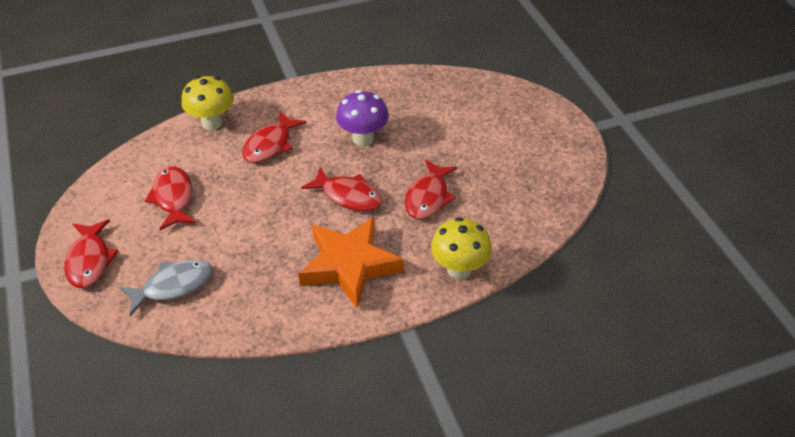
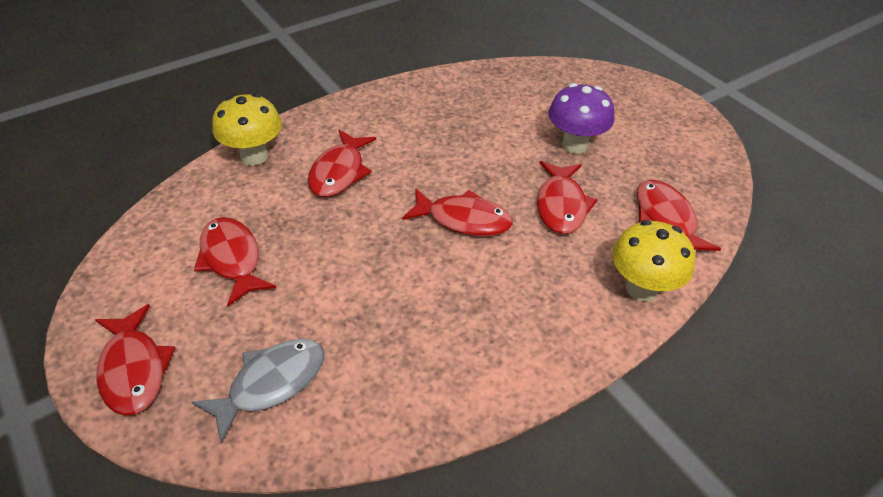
camera: 15 degrees left, 0 degrees up
(349, 265) = (503, 309): orange star -> none
(363, 138) = (451, 148): purple mushroom -> purple mushroom (575, 145)
(506, 221) = (666, 219): none -> red fish

